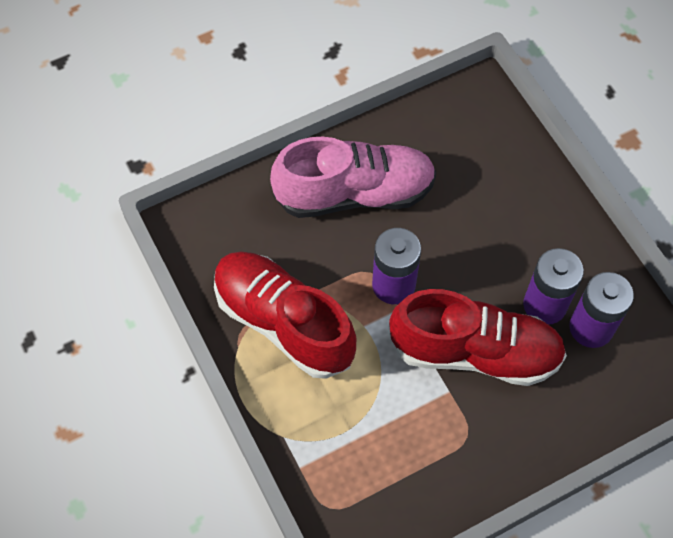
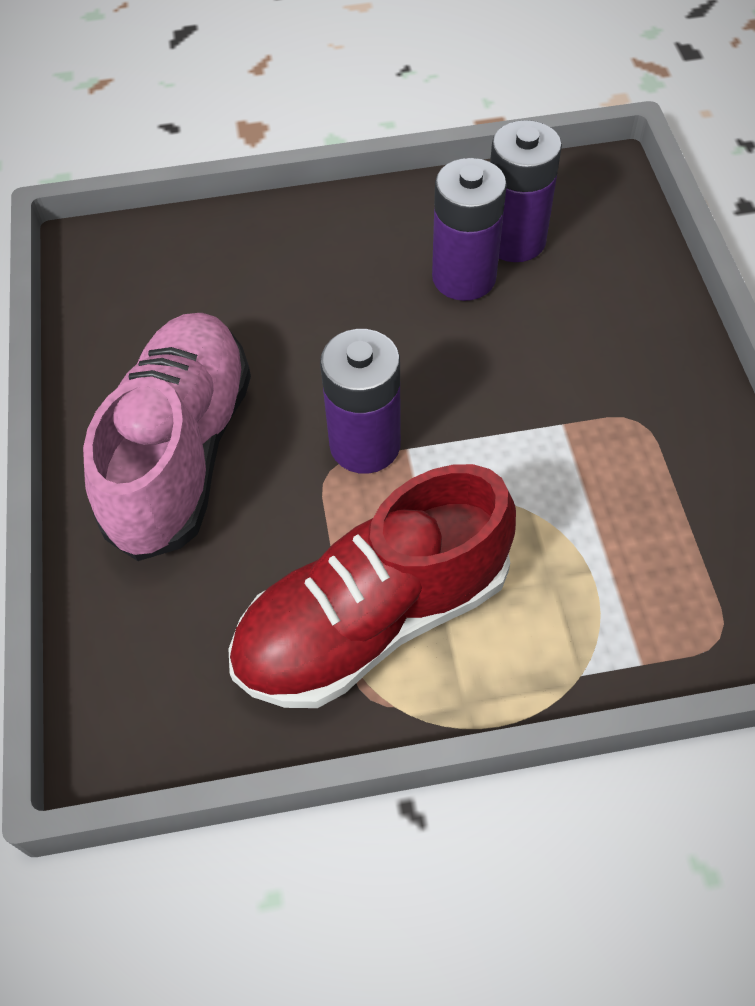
camera: 70 degrees left, 5 degrees down
(475, 352) = (510, 375): red shoe -> none

